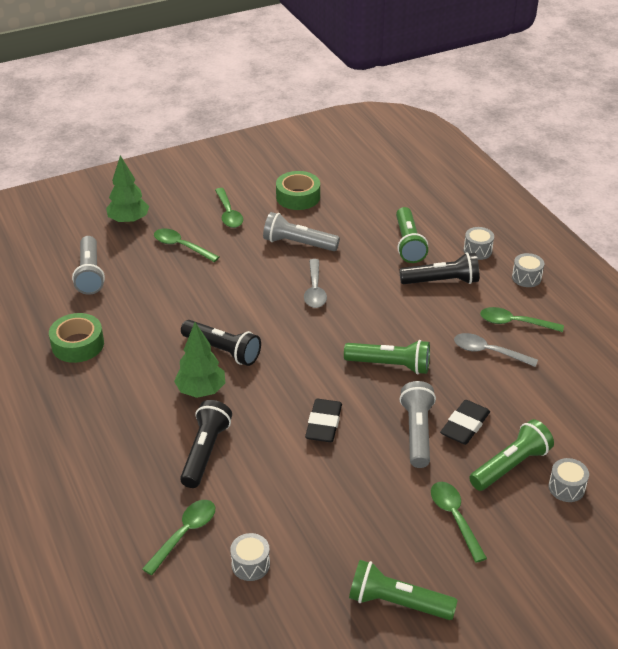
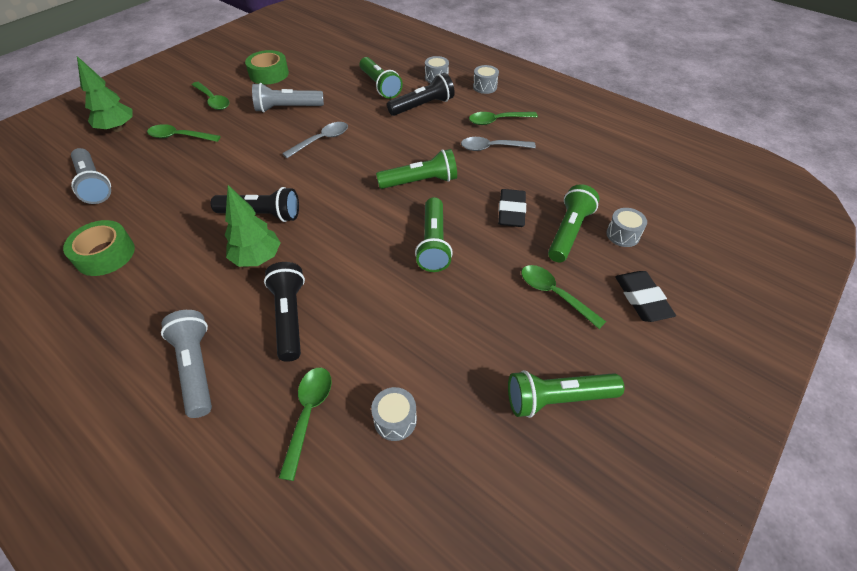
camera: 25 degrees left, 10 degrees up
(315, 290) = (321, 140): grey spoon -> grey spoon turned 105 degrees counterclockwise
(323, 424) = (391, 250): black eraser -> black eraser (642, 299)
(367, 431) = (433, 243): none -> green flashlight
(417, 432) = (476, 230): grey flashlight -> grey flashlight (196, 368)

